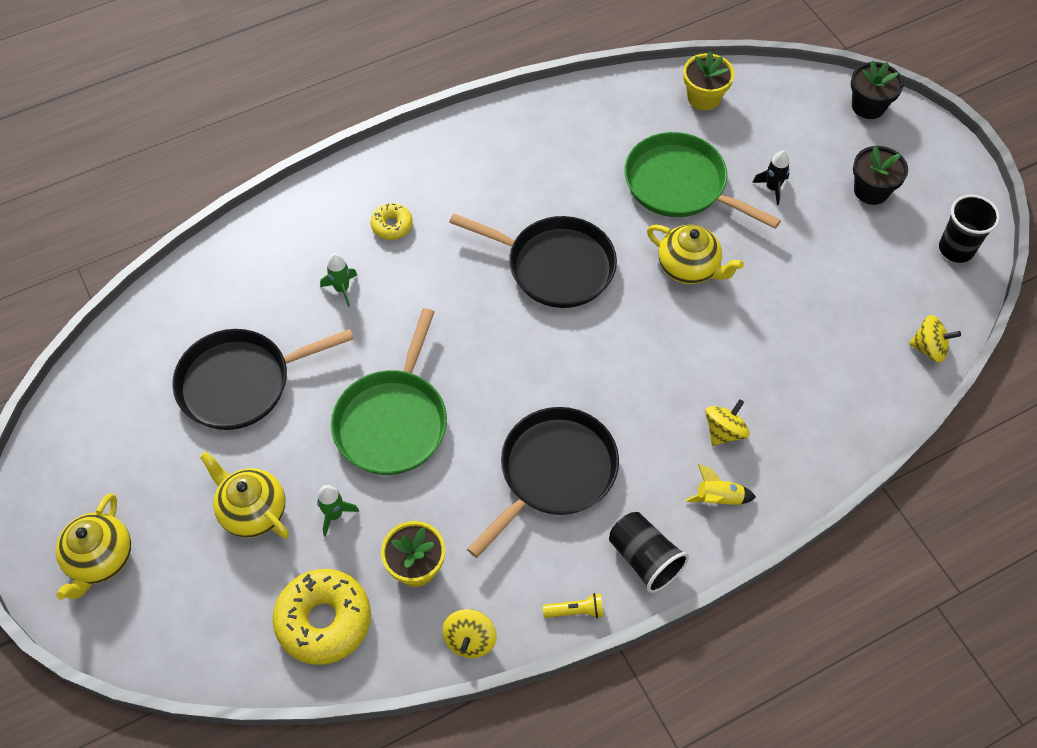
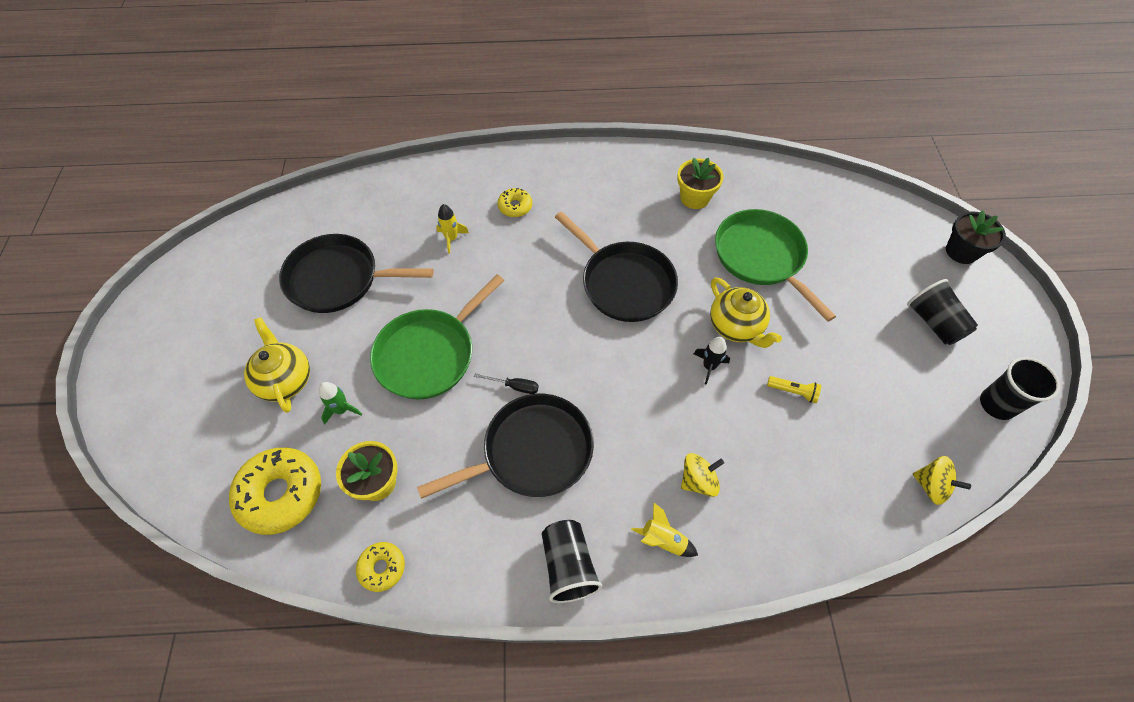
camera: 25 degrees right, 0 degrees up
(100, 559) = (160, 369): yellow teapot -> none
(342, 289) = (451, 238): green rocket -> yellow rocket
(470, 640) = (382, 568): yellow spinning top -> yellow donut
(500, 417) = (514, 386): none -> black screwdriver
(575, 611) = (483, 585): yellow flashlight -> yellow flashlight (793, 392)
(704, 97) = (815, 196): yellow flower pot -> yellow flower pot (694, 198)
(772, 188) = (842, 288): black rocket -> black rocket (709, 366)
(871, 190) = (933, 322): black flower pot -> black cup

